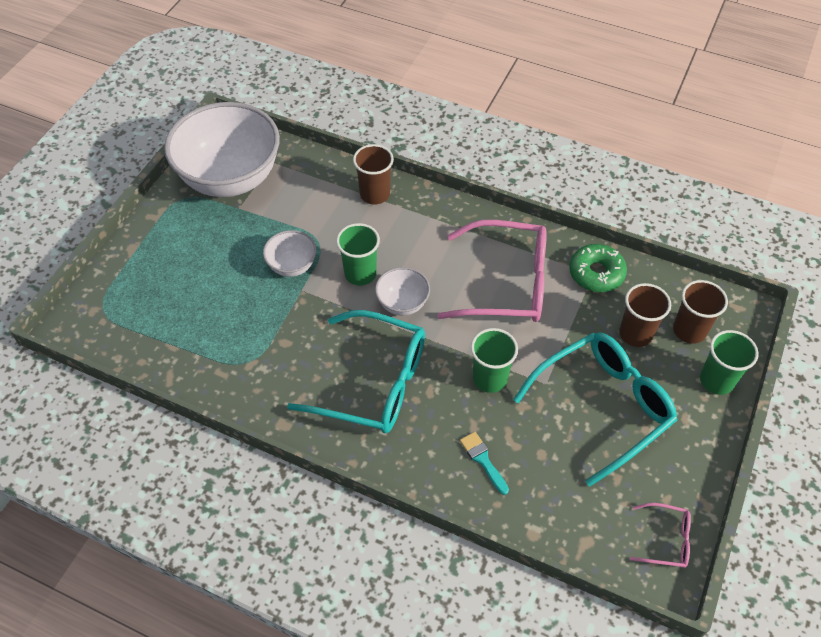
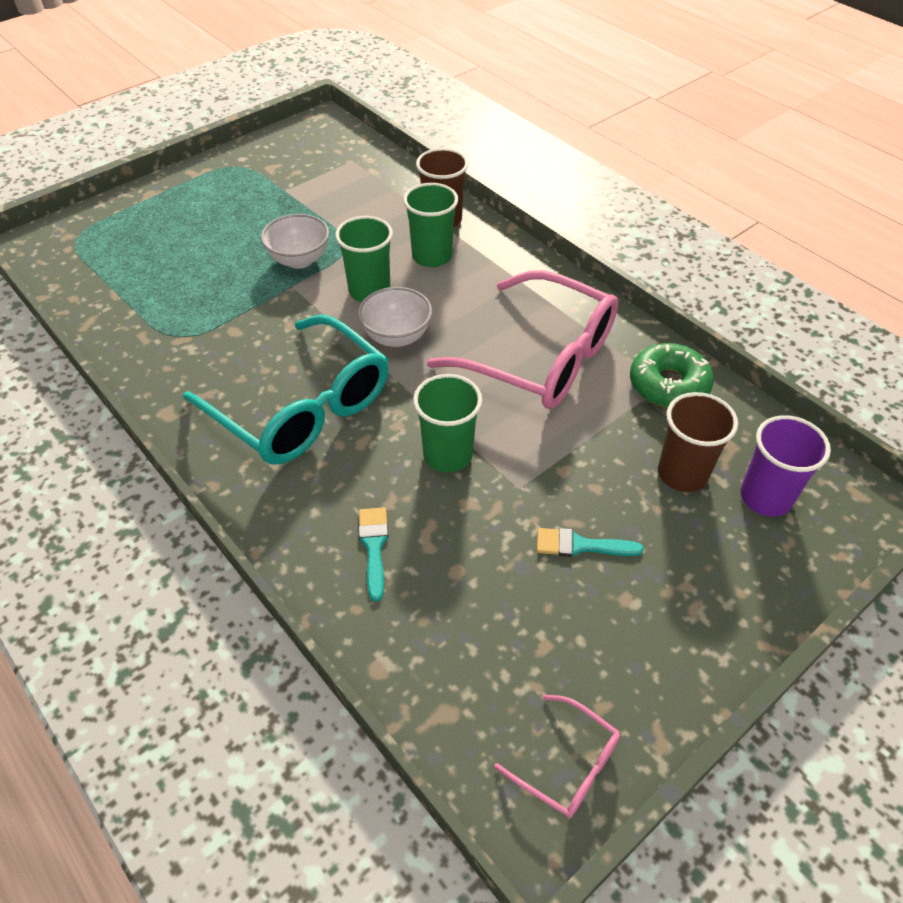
camera: 25 degrees right, 5 degrees down
(231, 178) = (297, 162): white bowl -> none
(603, 406) = (580, 545): turquoise glasses -> turquoise brush
(689, 330) = (765, 497): brown cup -> purple cup
(716, 380) = (773, 576): green cup -> green cup (432, 256)

